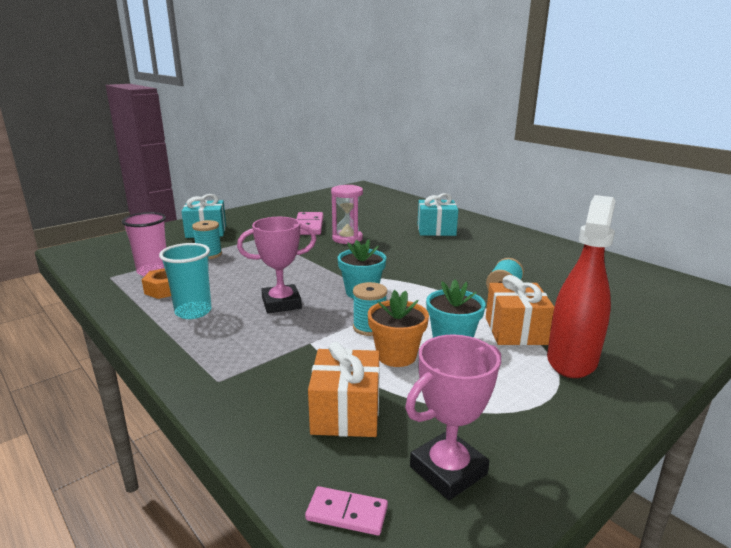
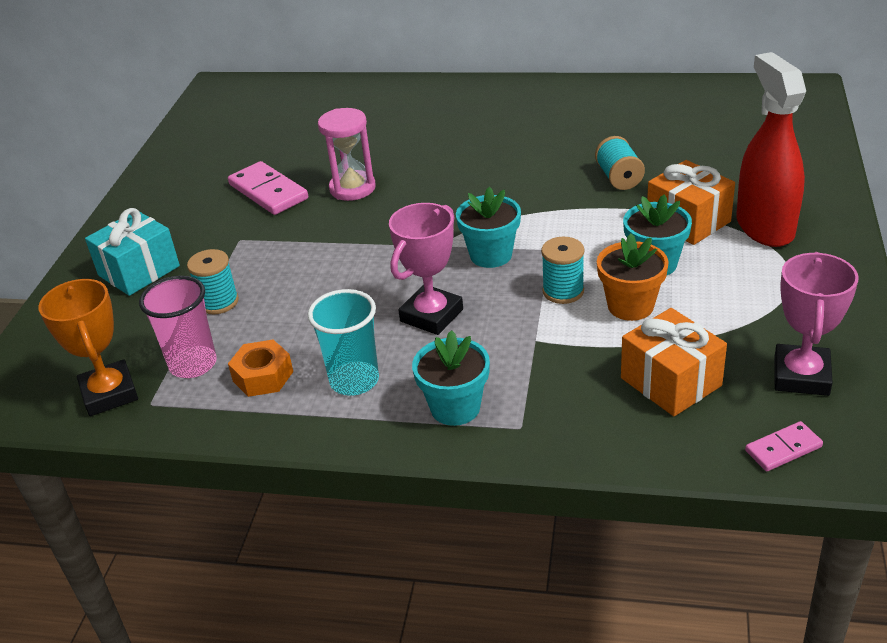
camera: 35 degrees left, 15 degrees up
(107, 266) = (109, 393): none -> orange trophy
(209, 350) = (455, 407): none -> turquoise flower pot
(436, 230) = (436, 123): turquoise gift -> none

